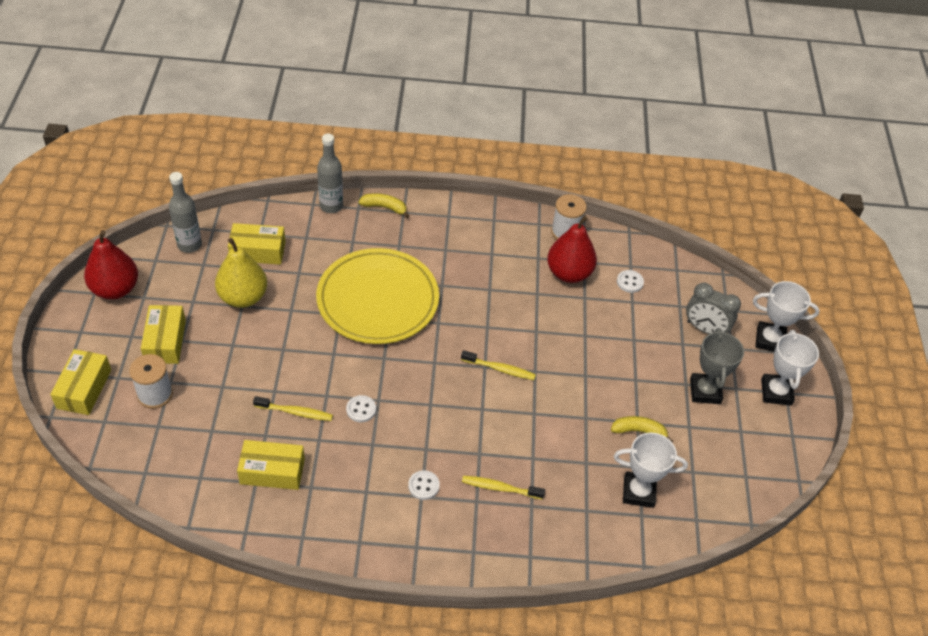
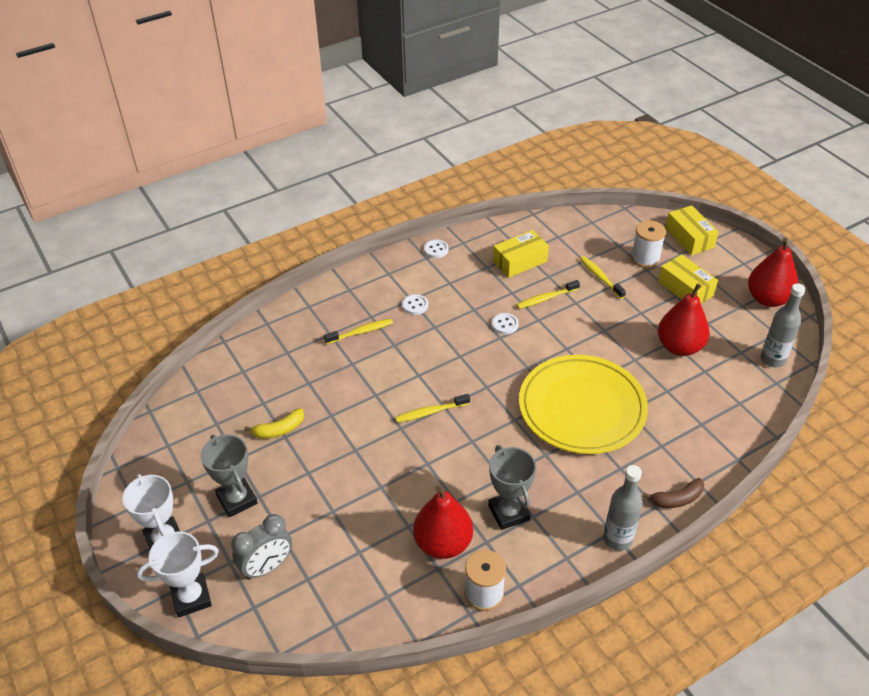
camera: 150 degrees right, 5 degrees down
(221, 402) = (600, 277): none -> yellow toothbrush
(243, 297) = (679, 347): yellow pear -> red pear
(258, 251) = (719, 387): yellow box -> none
(331, 206) = (721, 468): grey bottle -> grey bottle (617, 539)
(384, 207) = (677, 499): yellow banana -> brown banana
(506, 265) = (508, 512): none -> grey trophy
(630, 282) = (375, 574): white button -> white button (436, 250)
(638, 492) = (254, 385): white trophy -> none
(705, 329) = (267, 567): grey clock -> grey clock turned 150 degrees clockwise

